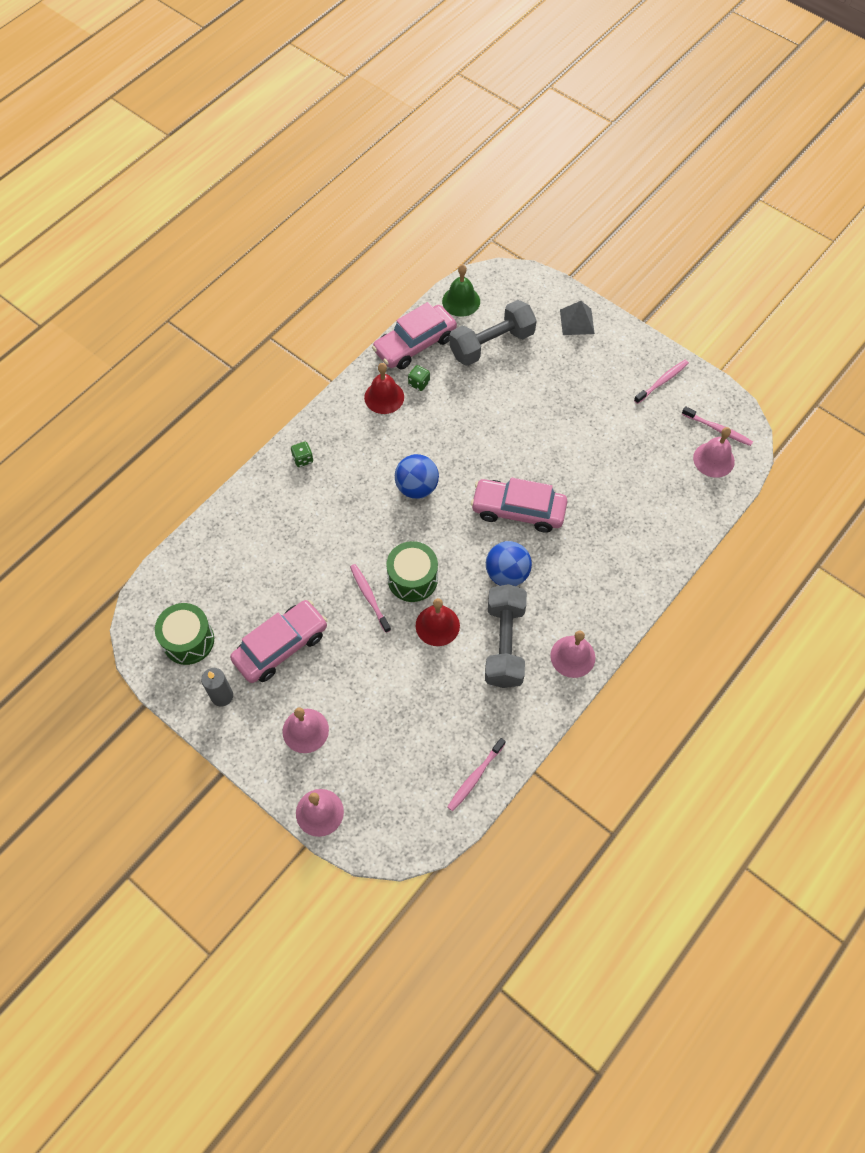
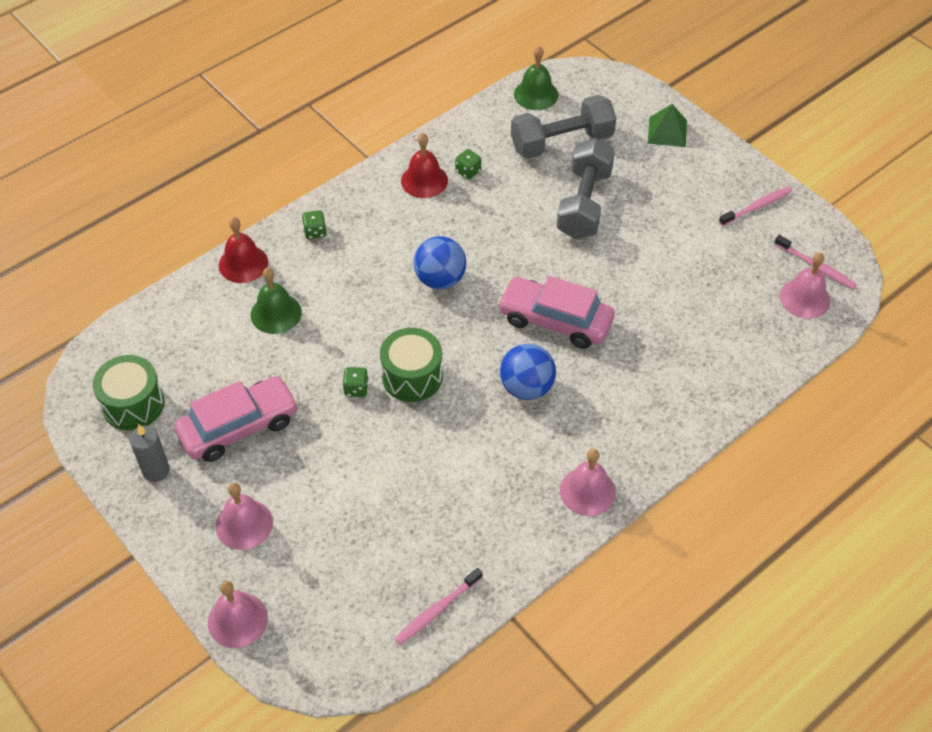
camera: 10 degrees right, 10 degrees down
(287, 539) = (276, 313): none -> green bell
(369, 597) = (356, 389): pink toothbrush -> green dice
(415, 344) = (472, 131): pink car -> none
(437, 625) = (430, 432): red bell -> red bell (243, 263)
(504, 644) = (506, 464): grey dumbbell -> grey dumbbell (584, 204)
(577, 321) = (667, 132): grey pyramid -> green pyramid

